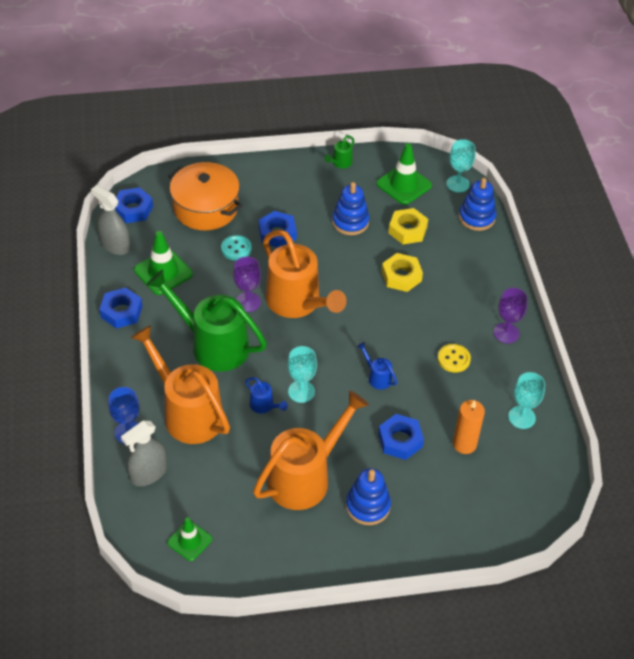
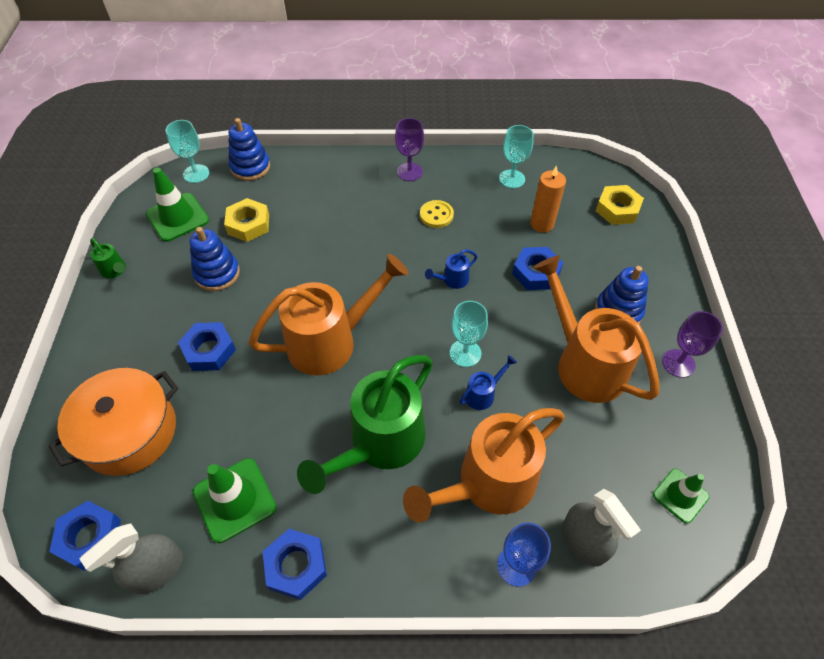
camera: 80 degrees left, 5 degrees up
(236, 249) = (220, 400): turquoise button -> none
(247, 302) = (316, 396): purple goblet -> purple goblet (678, 363)
(401, 276) = (315, 239): yellow nut -> yellow nut (617, 209)

